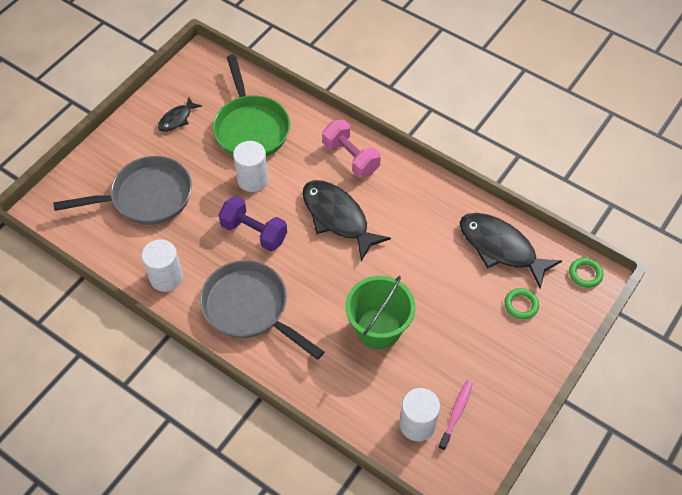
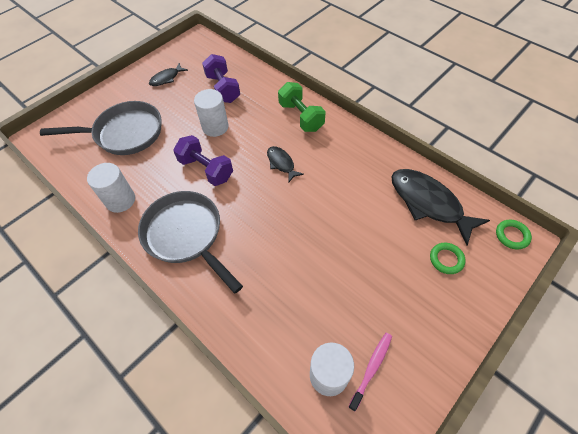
camera: 10 degrees right, 0 degrees up
(251, 128) = (223, 88): green pan -> purple dumbbell
(338, 217) = (281, 163): black fish -> black fish, size x0.51
(351, 158) = (301, 117): pink dumbbell -> green dumbbell
(378, 328) = (303, 267): green bucket -> none

